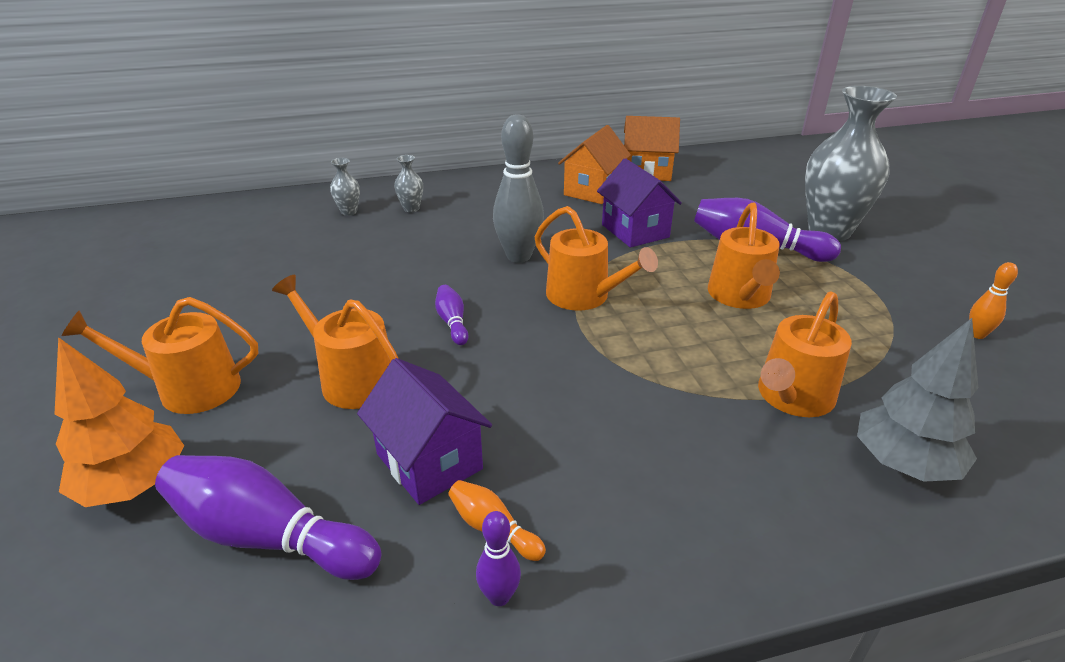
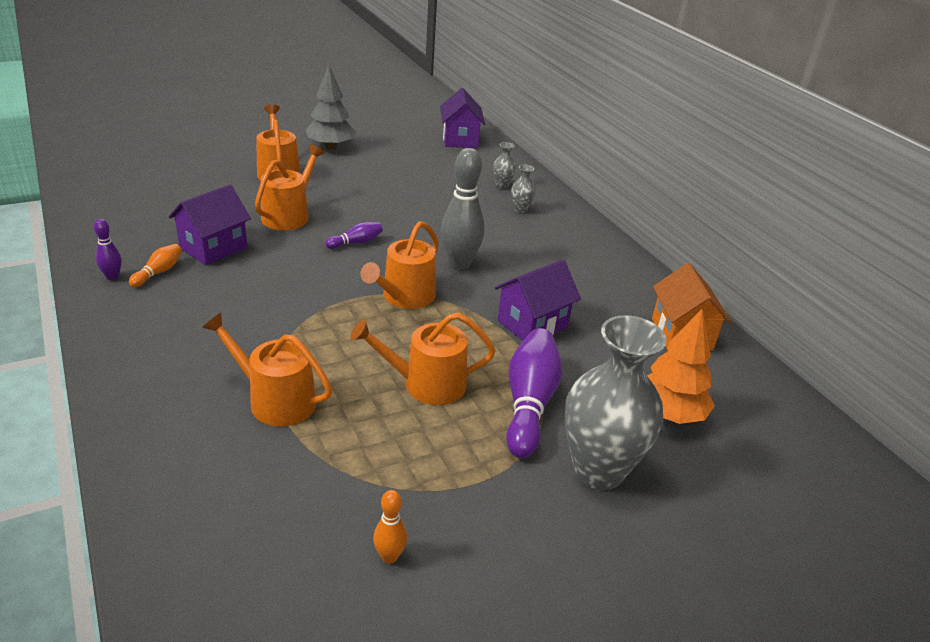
camera: 75 degrees right, 0 degrees up
(134, 485) = (204, 174): orange tree -> orange tree (669, 414)
(202, 223) = (460, 140): none -> purple house
(268, 536) = (165, 211): purple bowling pin -> none
(593, 191) = (609, 298): orange house -> none
(903, 464) = (193, 451): grey tree -> grey tree (330, 147)

